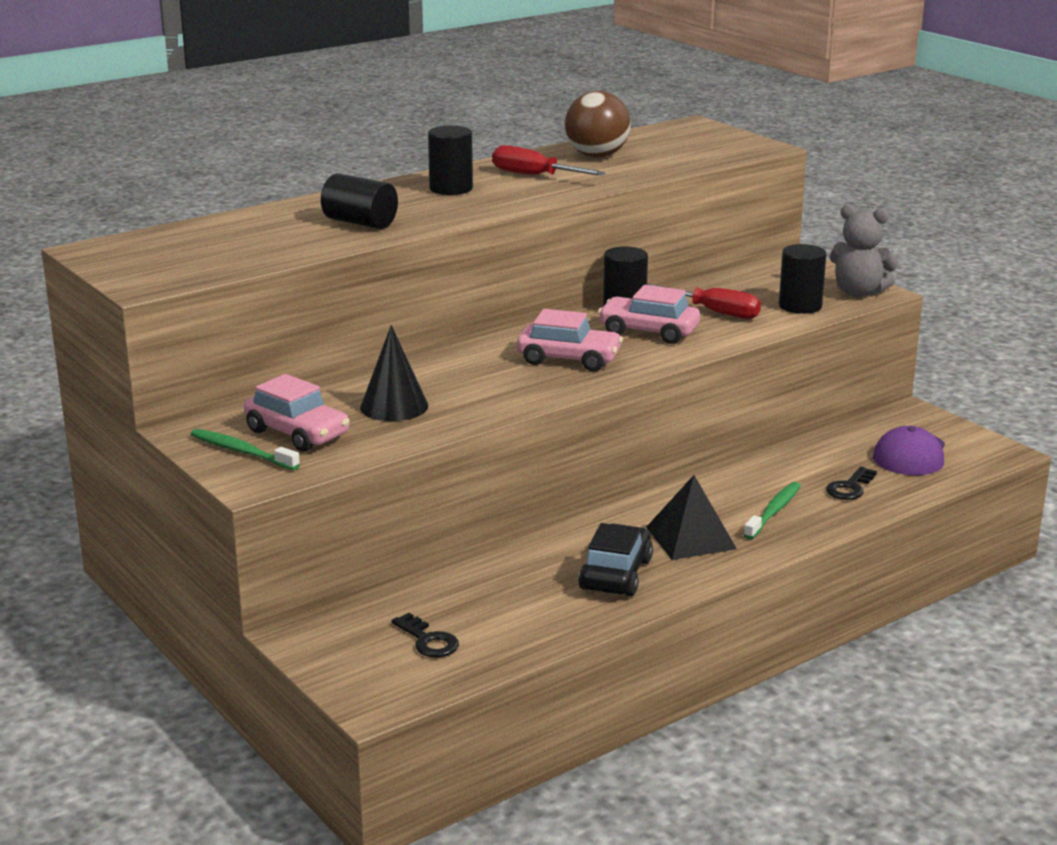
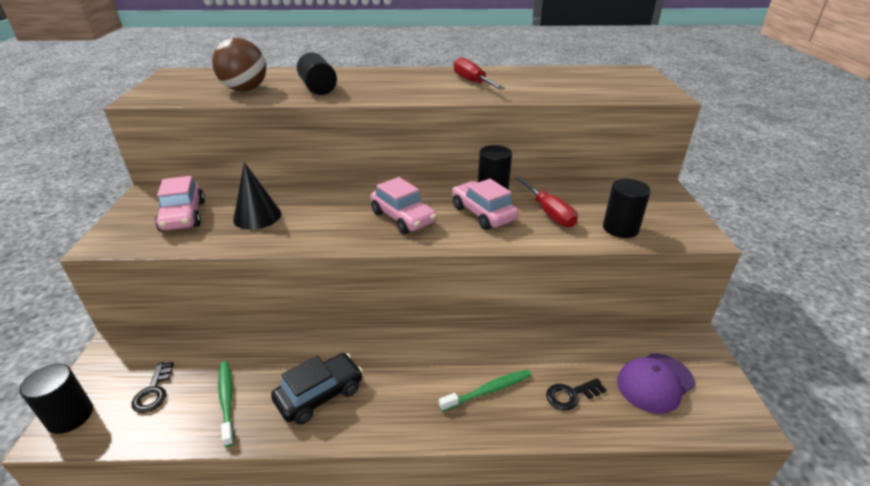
camera: 35 degrees right, 10 degrees up
(242, 451) = (139, 218): green toothbrush -> green toothbrush (226, 400)
(451, 188) = (409, 79): black cylinder -> black cylinder (70, 416)
(597, 156) = (535, 78): brown ball -> brown ball (245, 90)
(691, 538) = (405, 386): black pyramid -> none
(859, 292) = (684, 231): grey teddy bear -> none

